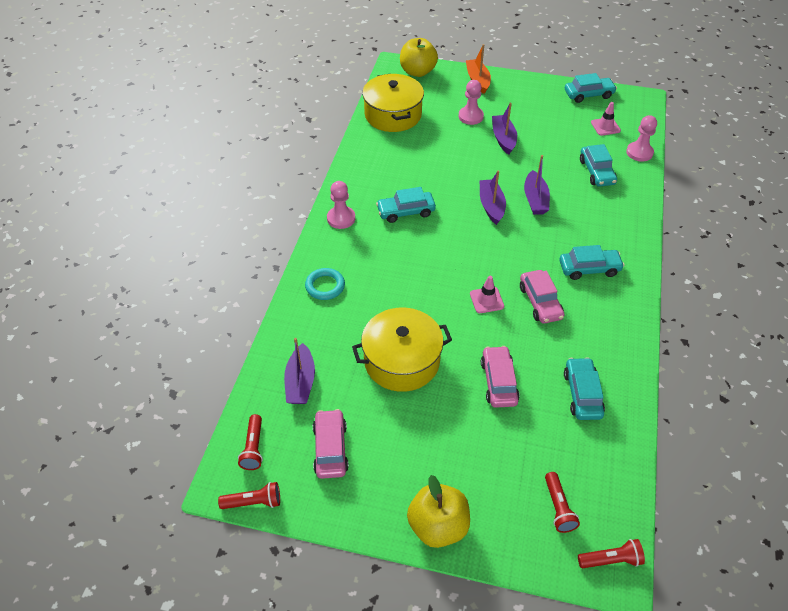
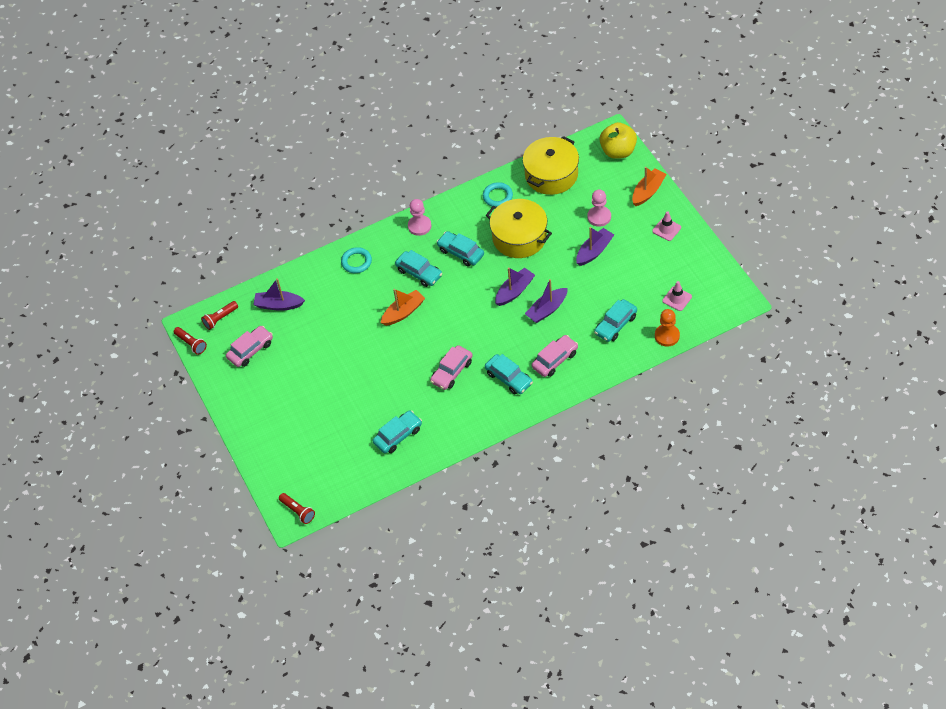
camera: 55 degrees right, 5 degrees up
(300, 382) = (279, 305): purple boat -> purple boat turned 45 degrees clockwise
(374, 155) = (497, 196): none -> turquoise ring
(402, 361) = (338, 338): yellow pot -> yellow pot (519, 237)
(428, 291) = (403, 312): none -> orange boat
(438, 526) = (249, 427): yellow apple -> none
(486, 300) = (426, 345): pink traffic cone -> pink traffic cone (666, 229)
(498, 382) = (367, 392): pink car -> pink car (555, 360)
(558, 507) = (308, 470): red flashlight -> none
(588, 94) = (707, 265): turquoise car -> turquoise car (419, 273)
(639, 152) = (667, 336): pink pawn -> orange pawn

